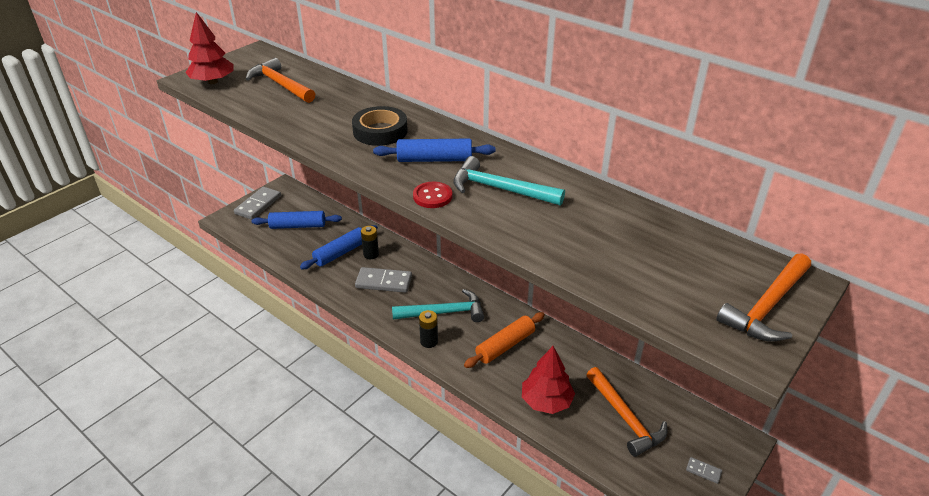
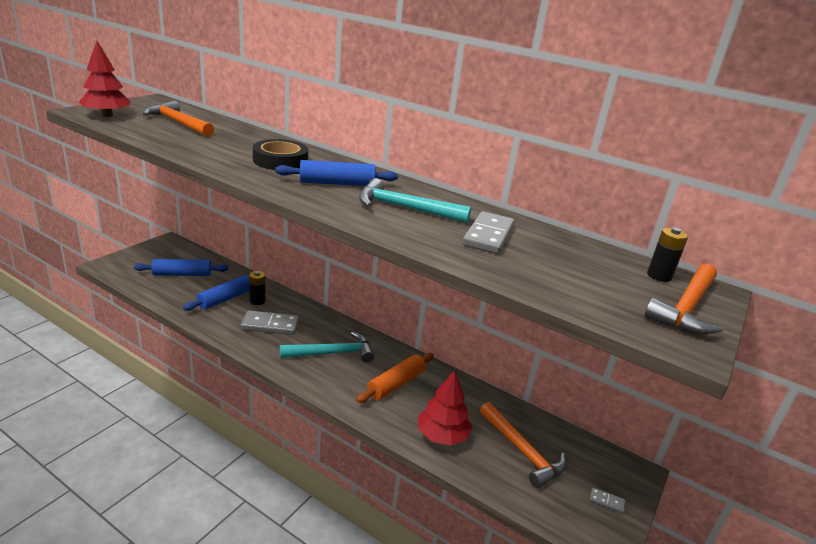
camera: 10 degrees left, 10 degrees down
(258, 205) = (142, 255): grey domino -> grey domino (488, 235)
(429, 341) = (318, 379): black battery -> black battery (659, 276)
(432, 196) = (338, 209): red button -> none

